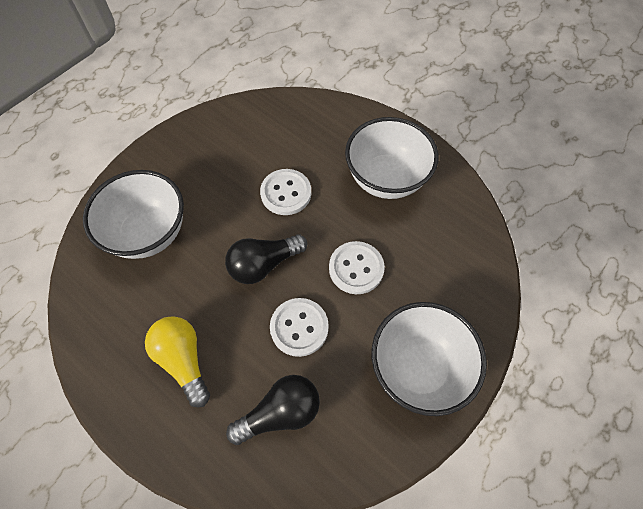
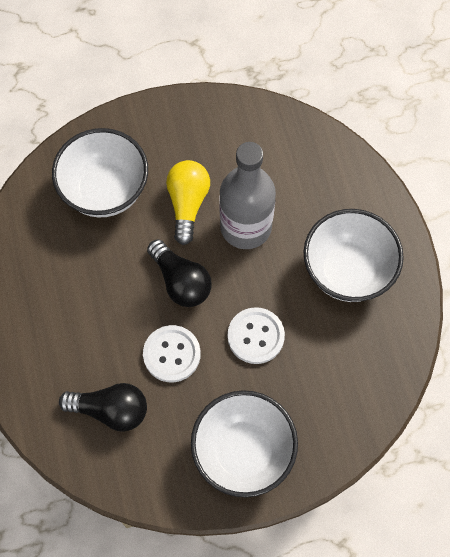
camera: 35 degrees right, 5 degrees up
(183, 360) = (65, 319): yellow light bulb -> yellow light bulb (187, 204)
(264, 264) = (181, 281): black light bulb -> black light bulb turned 135 degrees counterclockwise
(286, 193) = (245, 227): white button -> grey bottle

